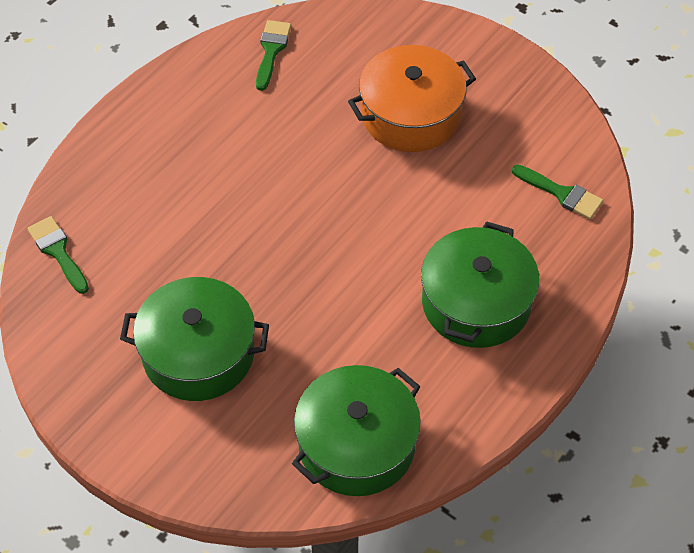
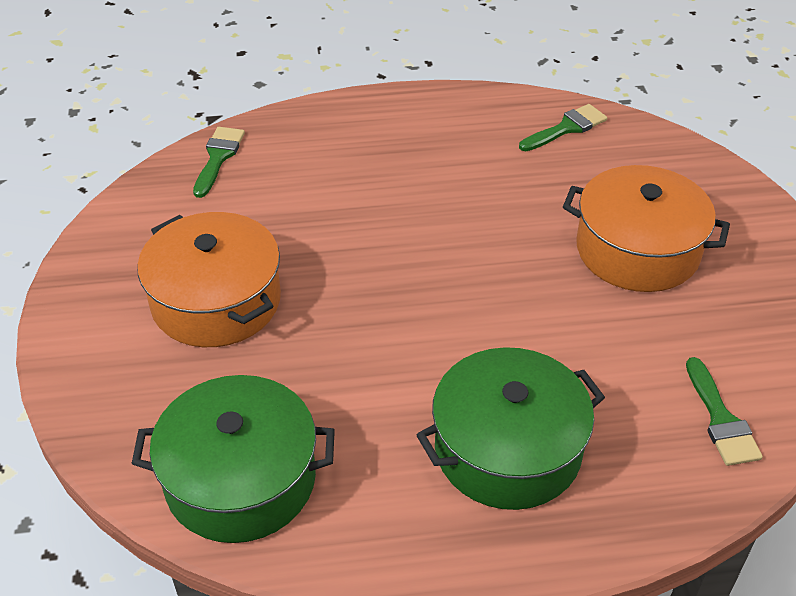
camera: 45 degrees right, 10 degrees down
(198, 354) = (216, 301): green pot -> orange pot

